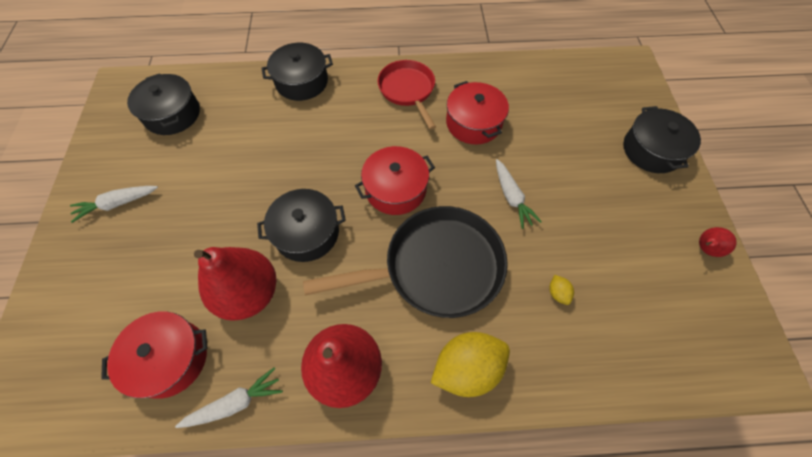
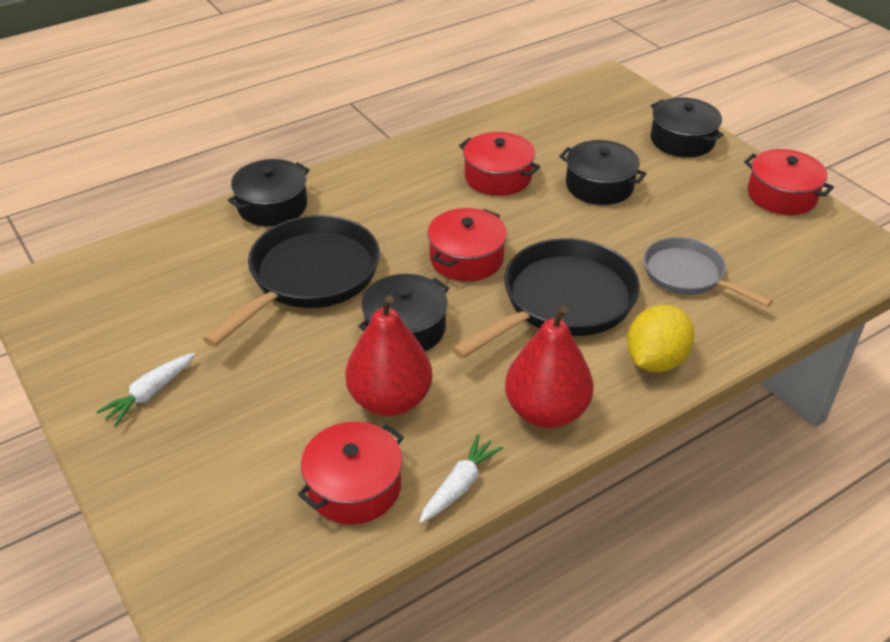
camera: 30 degrees left, 20 degrees down
(172, 114) = (135, 290): black pot -> black pot (599, 186)
(279, 154) = (309, 277): none -> black pan
(408, 90) = (403, 173): red pan -> none
(511, 197) = (586, 222): white carrot -> none
(557, 293) = (688, 275): yellow lemon -> grey pan
(705, 249) = (782, 195): red pear -> red pot

